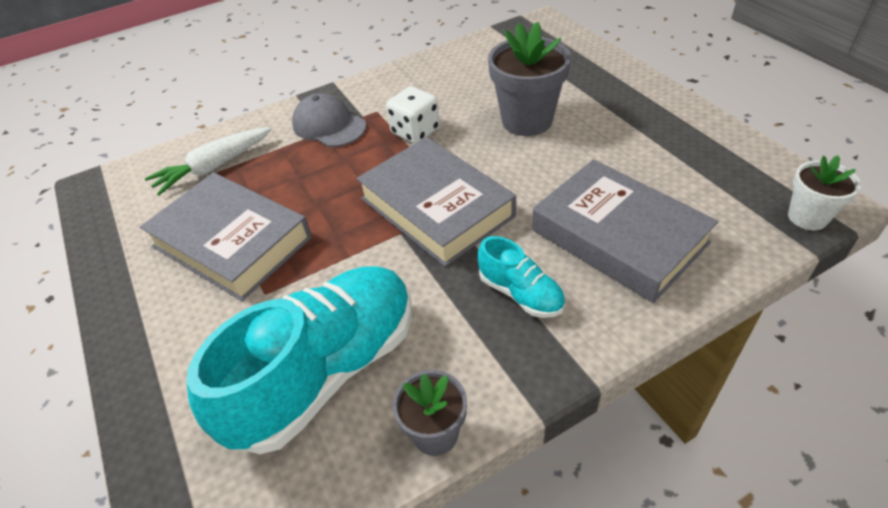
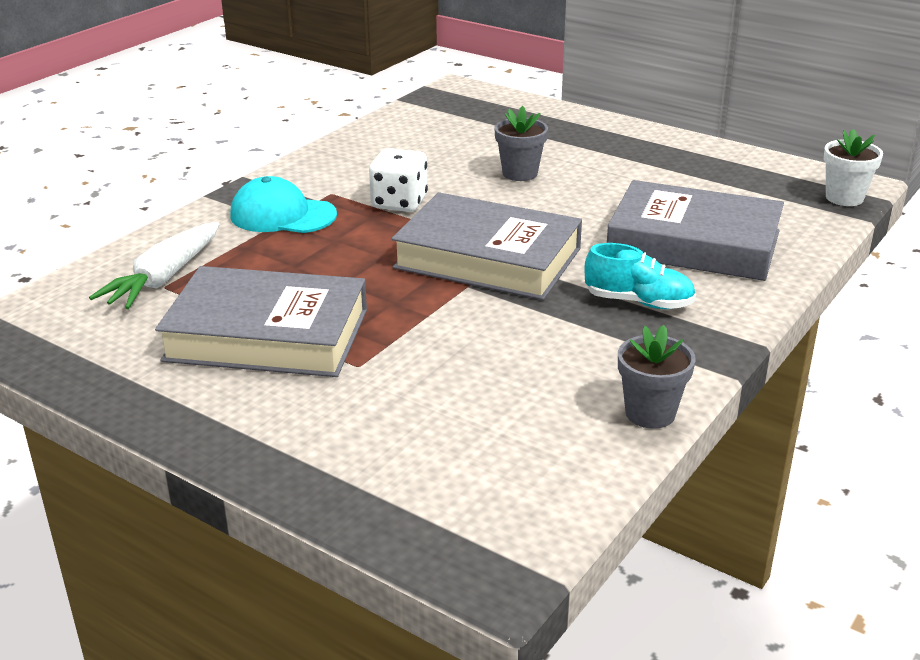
camera: 30 degrees left, 15 degrees down
(326, 372) = (496, 403): turquoise shoe -> none
(329, 125) = (282, 215): grey cap -> turquoise cap
(527, 121) = (520, 173): grey flower pot -> grey flower pot, size x0.58

